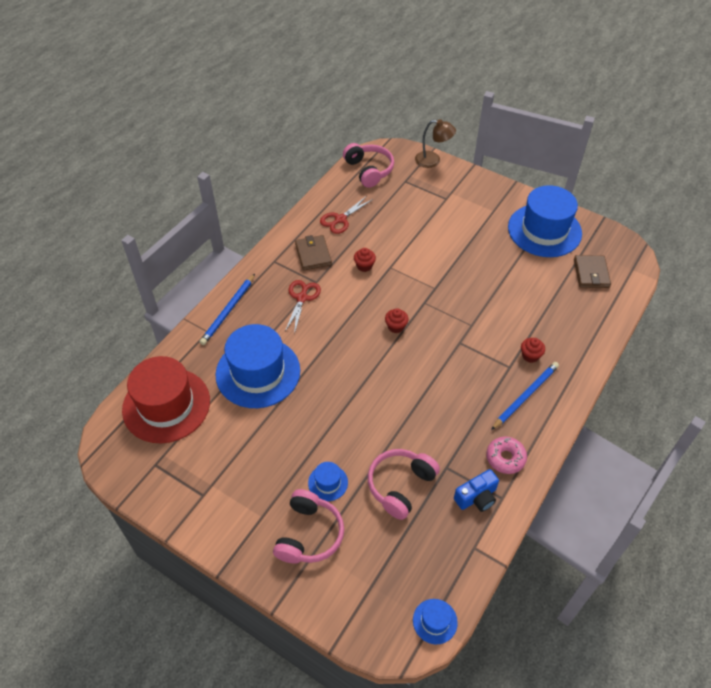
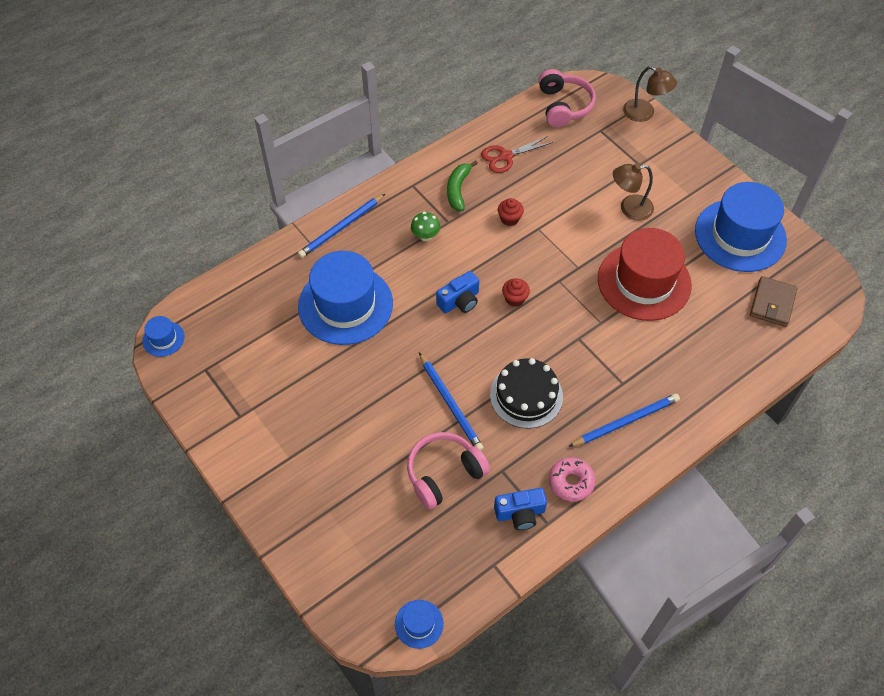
camera: 20 degrees right, 5 degrees up
(166, 405) = (239, 311): red hat -> red hat (644, 282)
(302, 298) = (425, 236): red scissors -> green mushroom
(309, 534) = (328, 491): pink headphones -> none
(313, 254) = (458, 189): brown wallet -> green banana
(328, 482) = (370, 445): blue hat -> blue hat (163, 339)
(352, 341) = (459, 301): none -> blue camera
(380, 426) = (450, 403): none -> blue pencil
(439, 400) = (526, 395): none -> black cake
(453, 233) = (629, 208): none -> brown lamp
(530, 356) = (652, 378): red cupcake -> none

